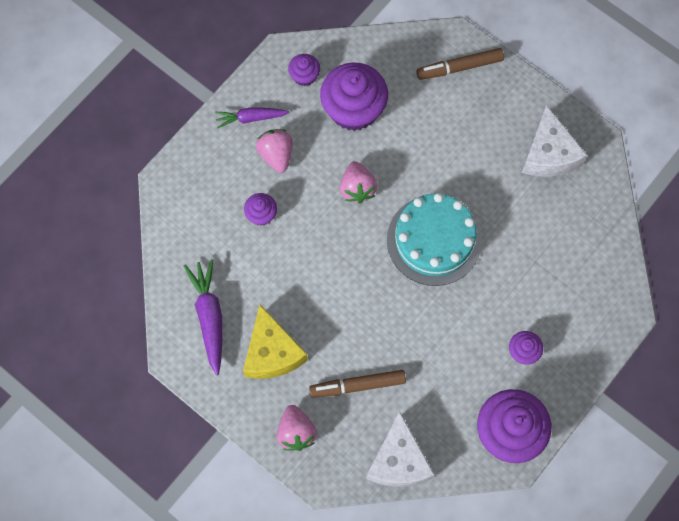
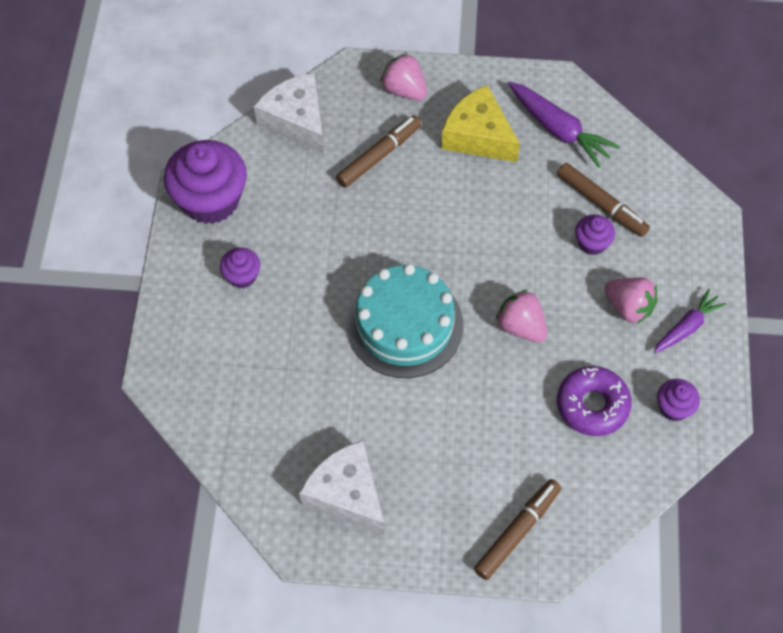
camera: 145 degrees right, 10 degrees down
(230, 238) = (601, 204): none -> brown marker
(353, 109) = (592, 405): purple cupcake -> purple donut

